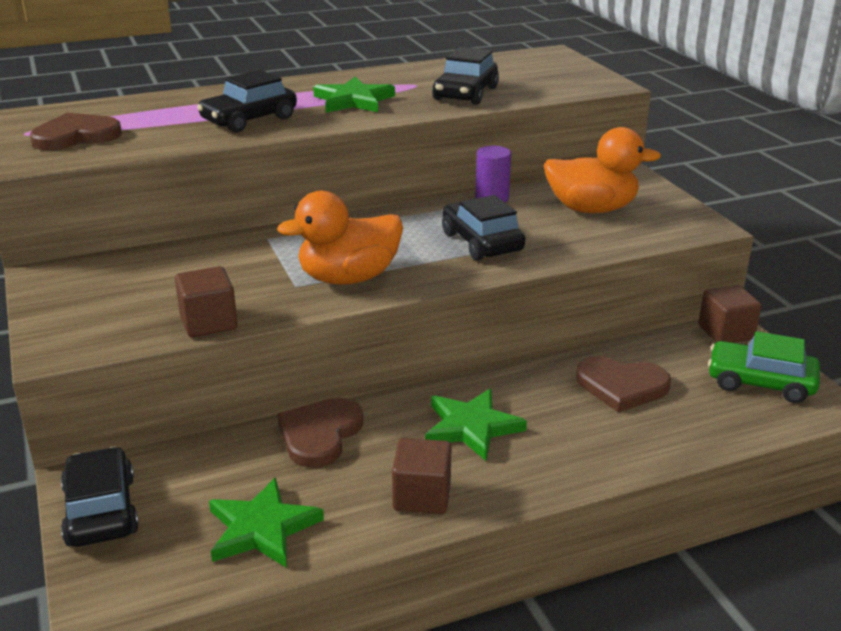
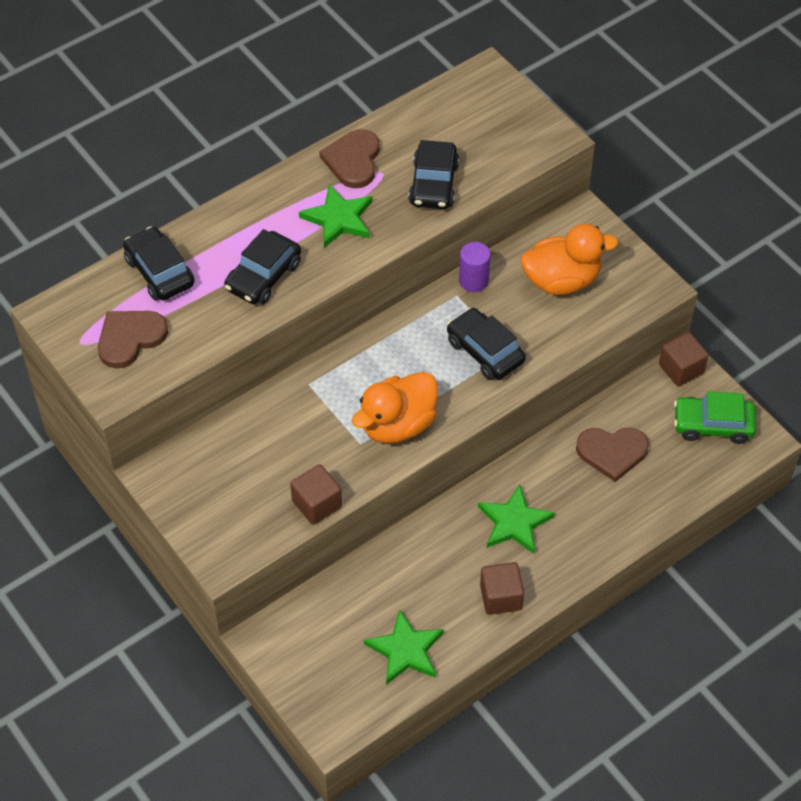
camera: 15 degrees left, 25 degrees up
(101, 511) = (290, 662): black car -> black car (159, 272)
(320, 434) = (408, 555): brown heart -> brown heart (353, 160)

